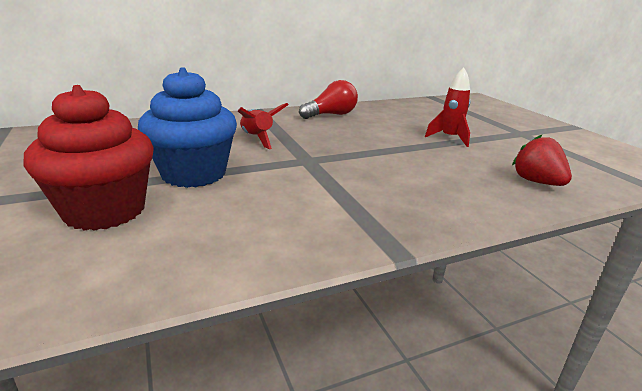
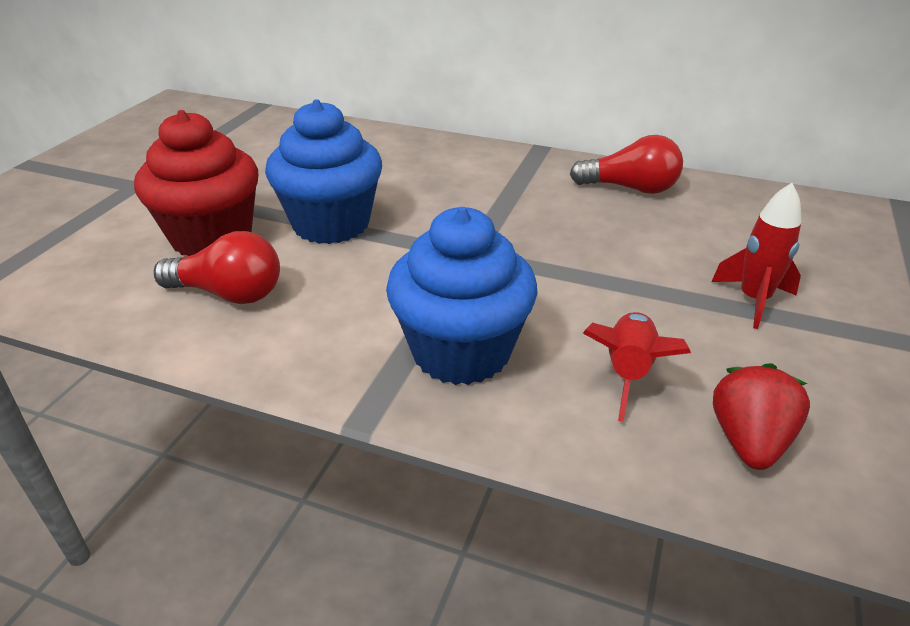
camera: 45 degrees right, 10 degrees up
(186, 235) = (228, 294): none -> red light bulb
(257, 139) = (464, 198): red rocket -> red rocket (627, 373)
(385, 201) = (461, 352): none -> blue cupcake

